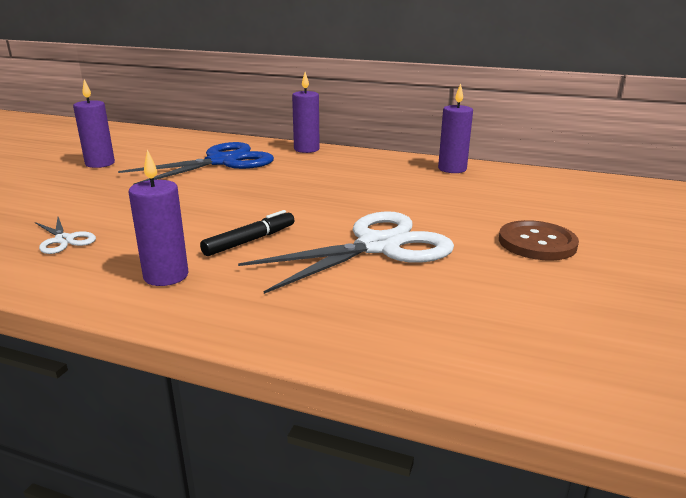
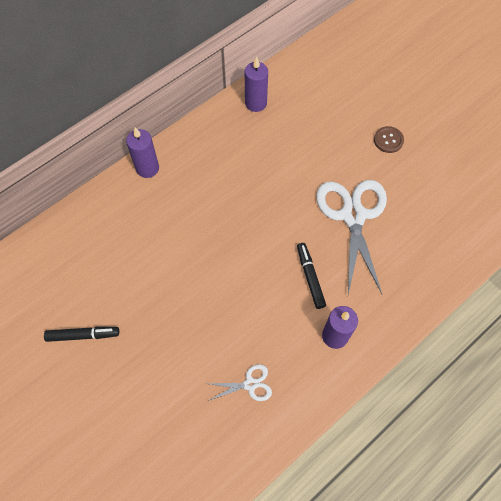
camera: 60 degrees left, 40 degrees up
(100, 164) = (83, 335): purple candle -> black marker
(222, 162) = (141, 240): blue scissors -> none
(537, 243) = (388, 140): brown button -> brown button, size x0.67

